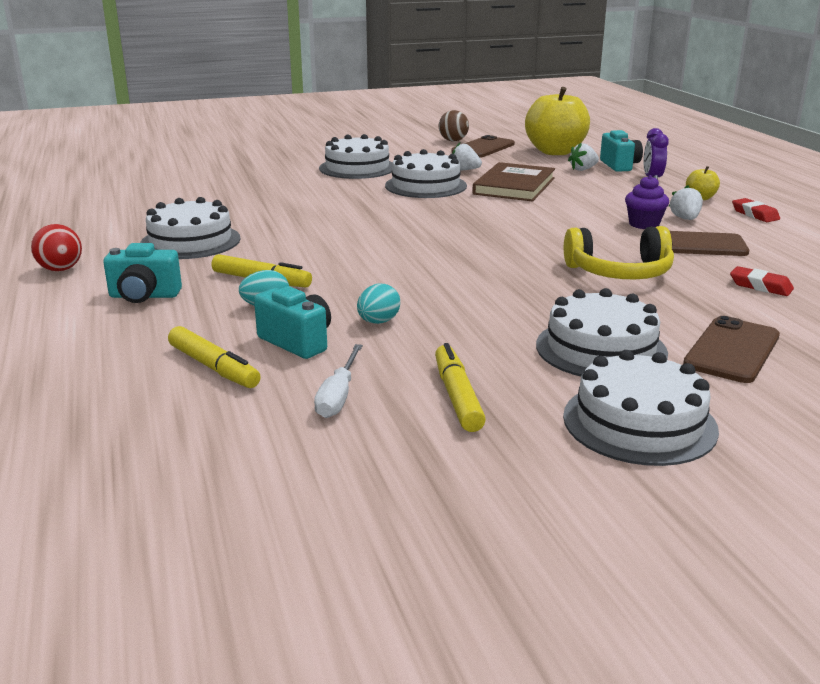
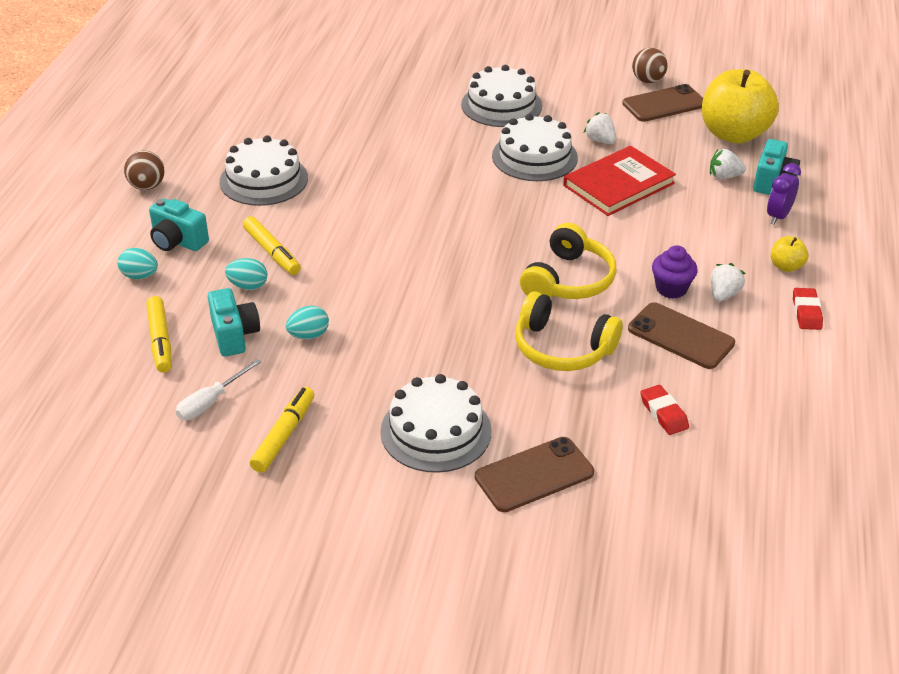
camera: 30 degrees right, 15 degrees up
(60, 269) = (147, 186): red ball -> brown ball
(127, 328) = (140, 276): none -> turquoise egg
(514, 186) = (618, 184): brown book -> red book
(560, 237) = (568, 280): none -> yellow headphones
(639, 422) = (375, 512): white cake -> none

